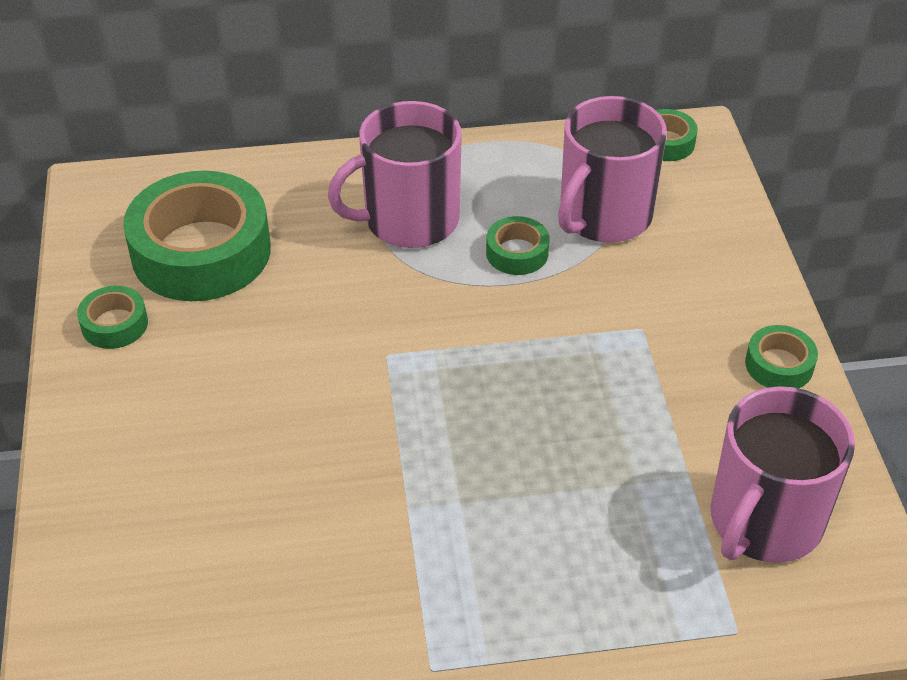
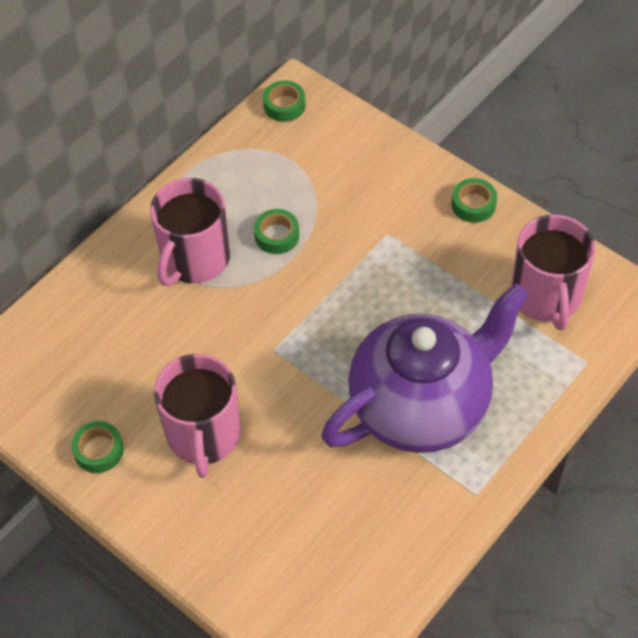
camera: 40 degrees left, 10 degrees up
(201, 251) = (95, 368): green tape -> none
(478, 526) = (421, 406): none -> purple teapot
(603, 216) = (299, 178): pink mug -> pink mug (204, 435)

